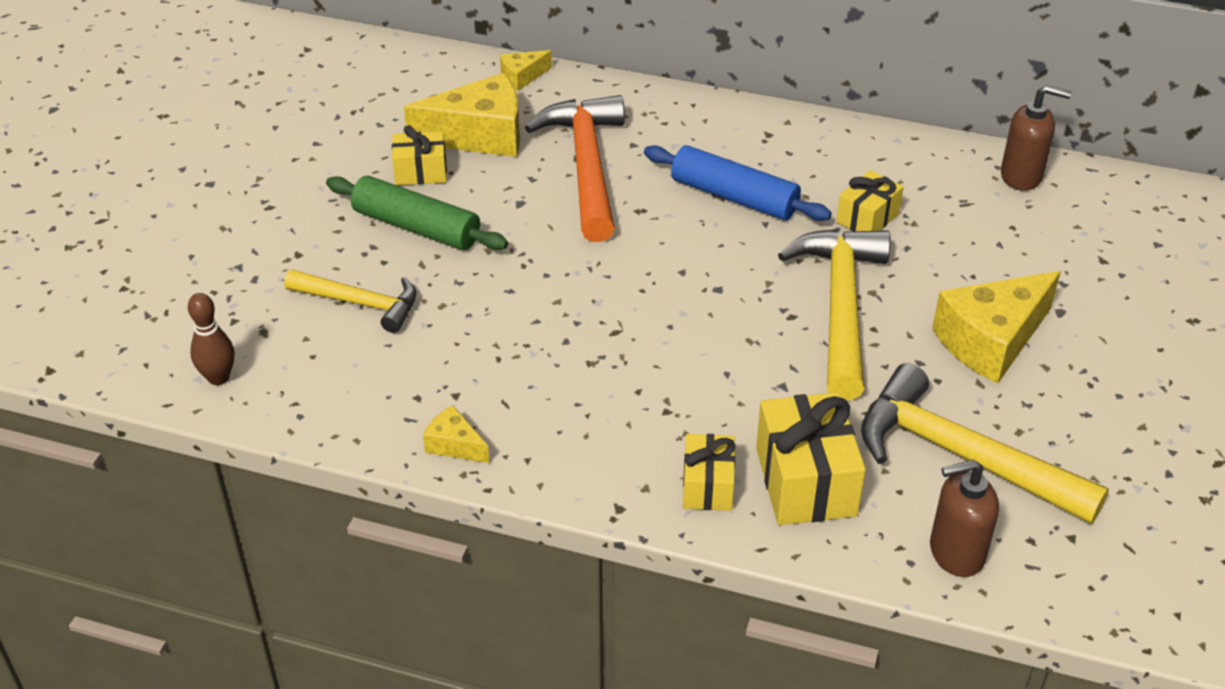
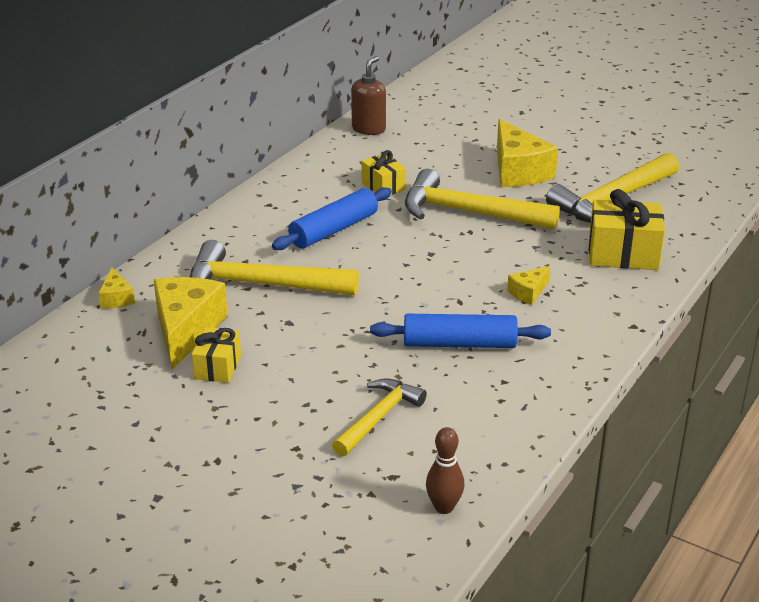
camera: 75 degrees left, 10 degrees down
(417, 227) = (292, 377): green rolling pin -> none
(454, 445) = (558, 388): yellow cheese -> yellow cheese (528, 292)
(521, 345) = (459, 343): none -> blue rolling pin
(586, 166) = (261, 285): orange hammer -> yellow hammer
(708, 486) = (620, 289): yellow gift -> none
(956, 553) = (688, 218): brown soap dispenser -> none

